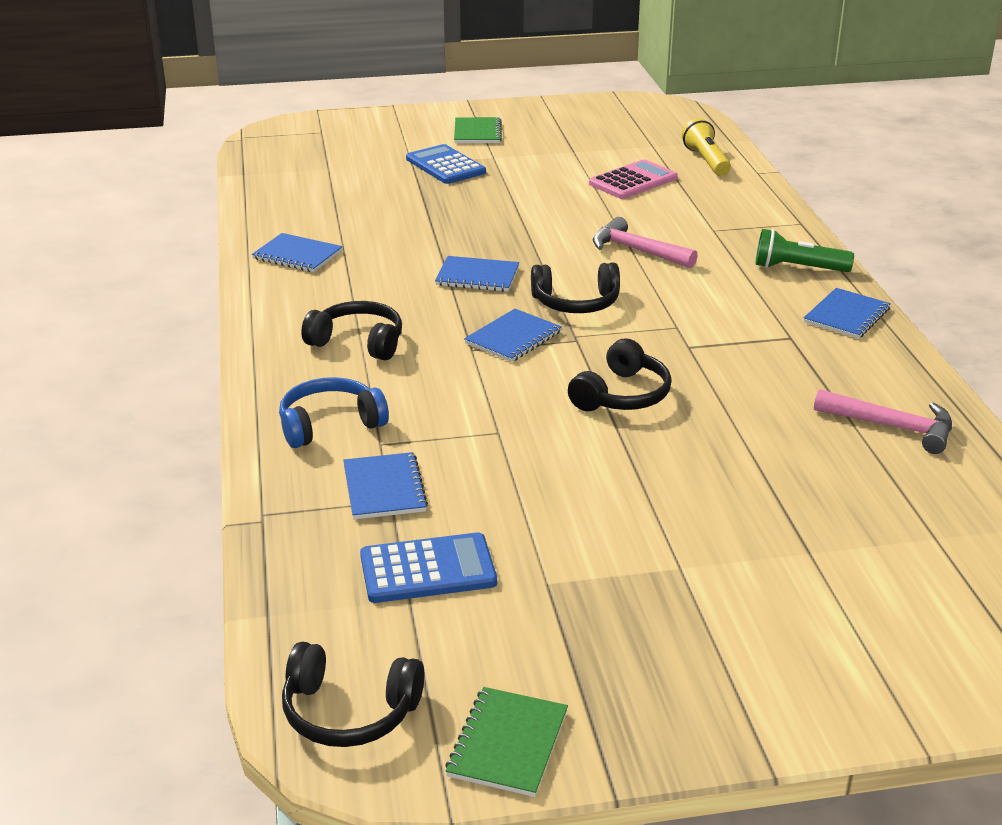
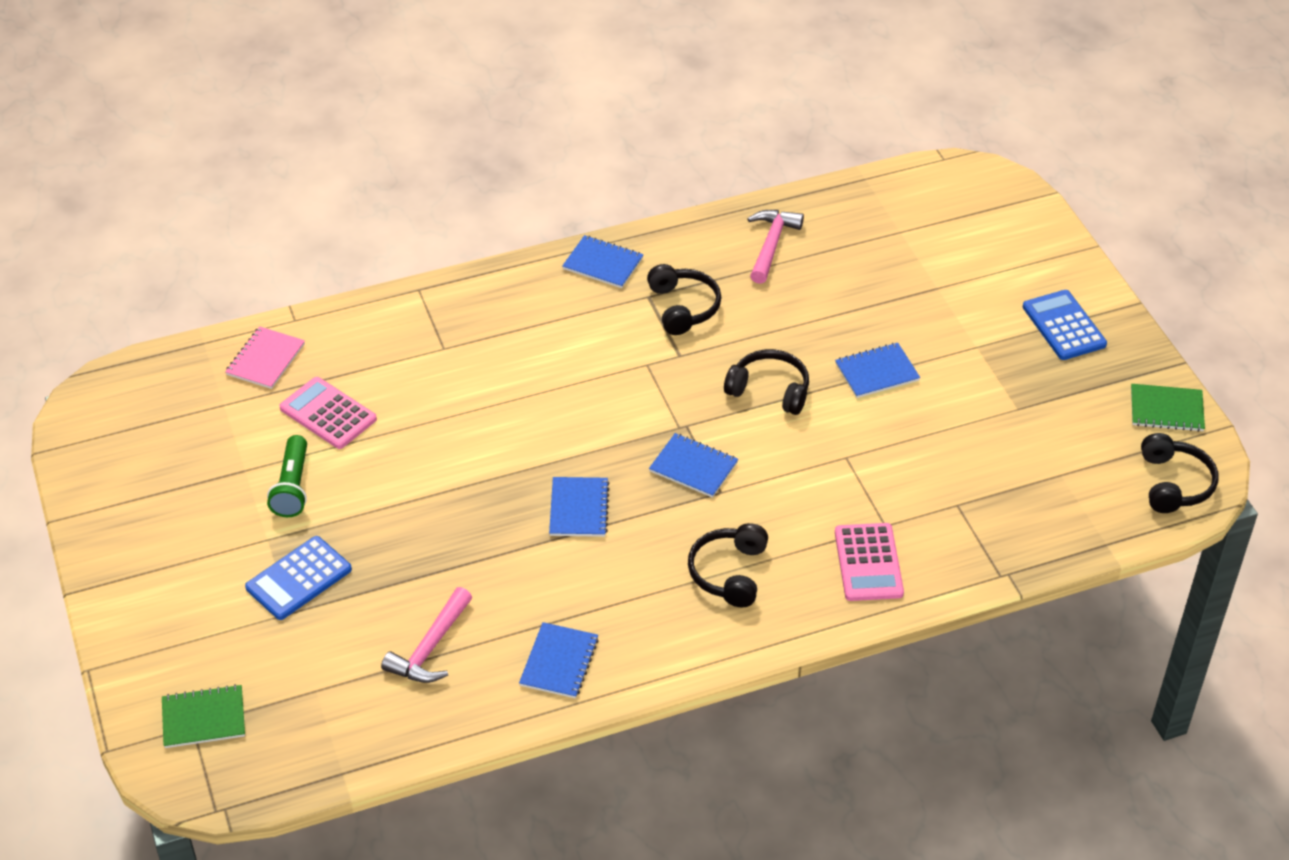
camera: 100 degrees left, 15 degrees up
(330, 424) = (868, 563): blue headphones -> pink calculator
(384, 488) = (944, 511): blue notebook -> blue notebook (877, 372)
(428, 569) = (1027, 470): blue calculator -> blue calculator (1063, 326)
(477, 132) = (188, 565): green notebook -> green notebook (203, 718)
(576, 303) = (618, 432): black headphones -> black headphones (683, 307)
(636, 250) = (500, 399): pink hammer -> pink hammer (430, 648)
(706, 161) = (265, 359): yellow flashlight -> pink notebook
(797, 268) = (518, 292): green flashlight -> green flashlight (292, 487)

